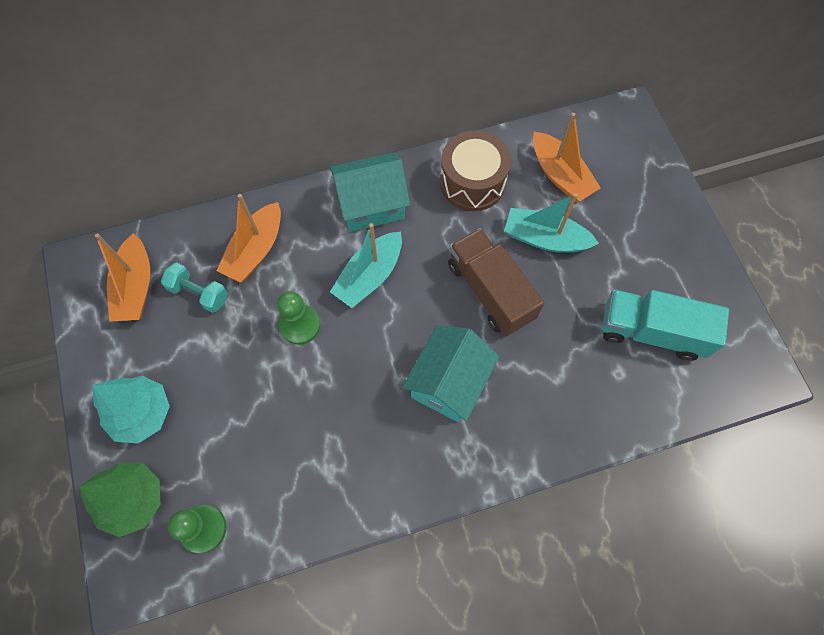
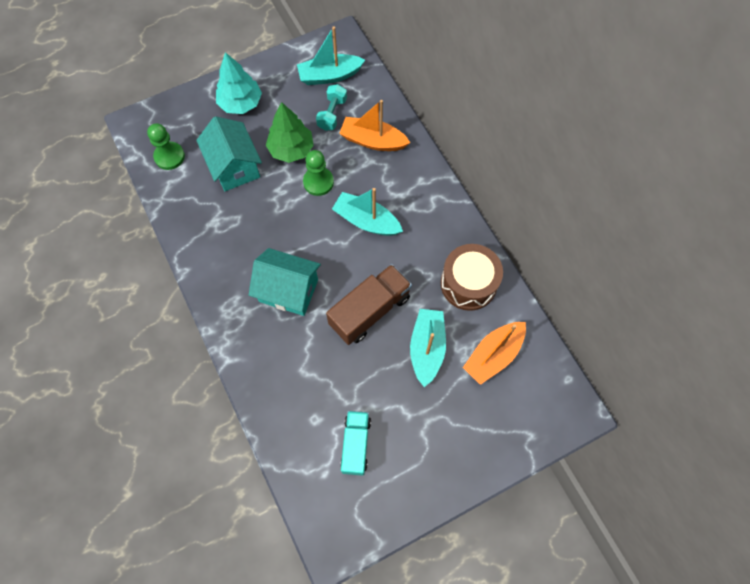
camera: 80 degrees right, 0 degrees up
(133, 500) = (184, 113): green tree -> green tree (291, 149)
(135, 287) = (329, 75): orange boat -> turquoise boat
(371, 205) = (429, 211): turquoise house -> turquoise house (234, 167)
(651, 332) = (355, 445): turquoise truck -> turquoise truck, size x0.66

